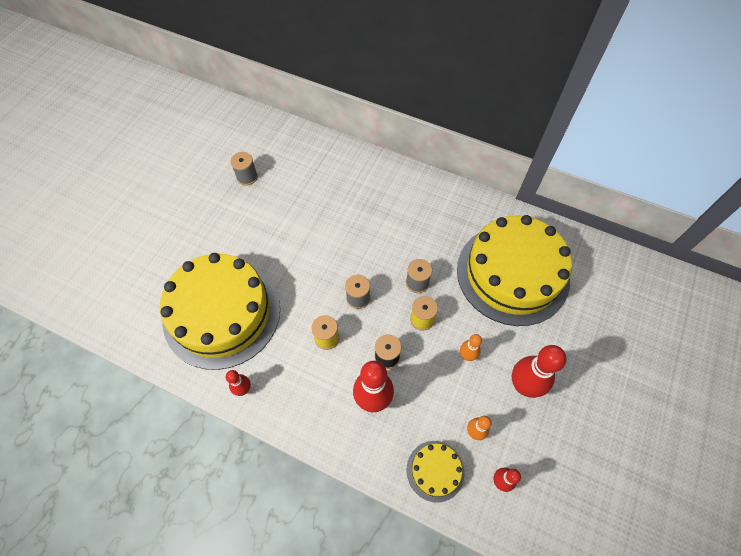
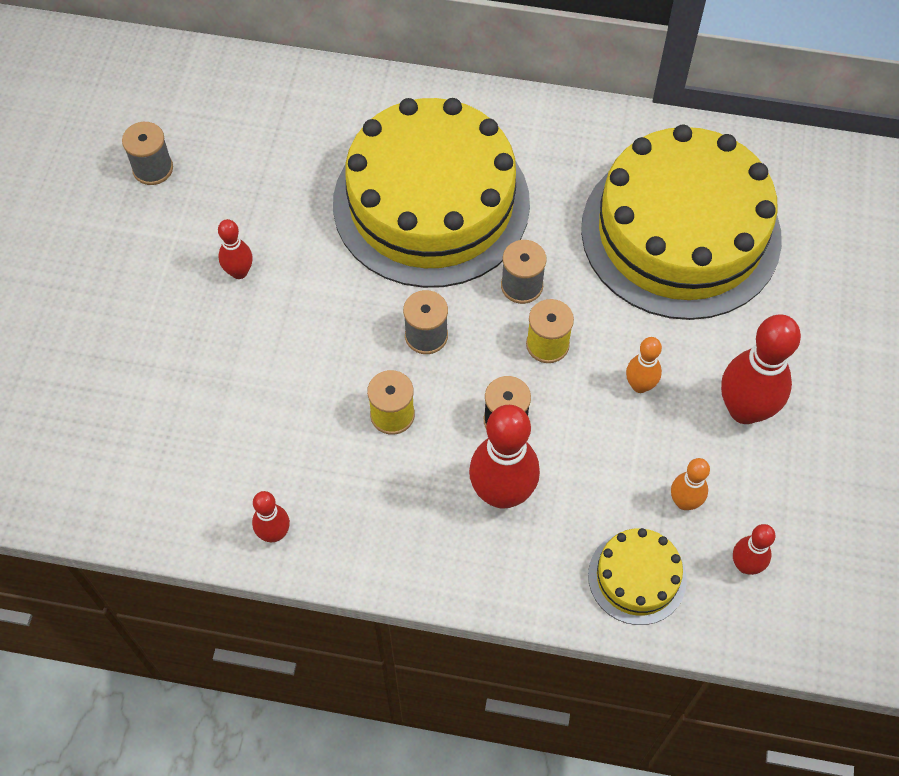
camera: 15 degrees left, 0 degrees up
(222, 313) = (191, 418): yellow cake -> yellow cake (431, 203)
(272, 240) = (239, 272): none -> red bowling pin

